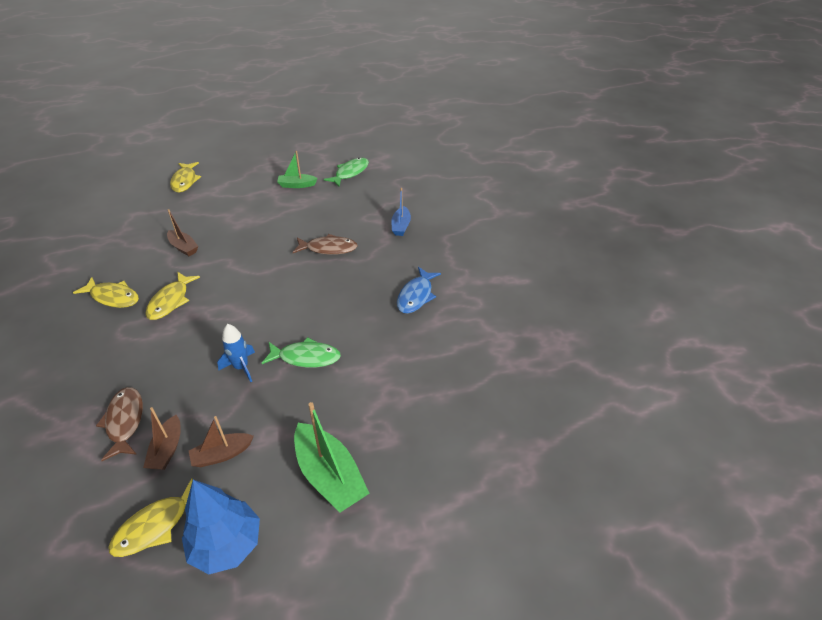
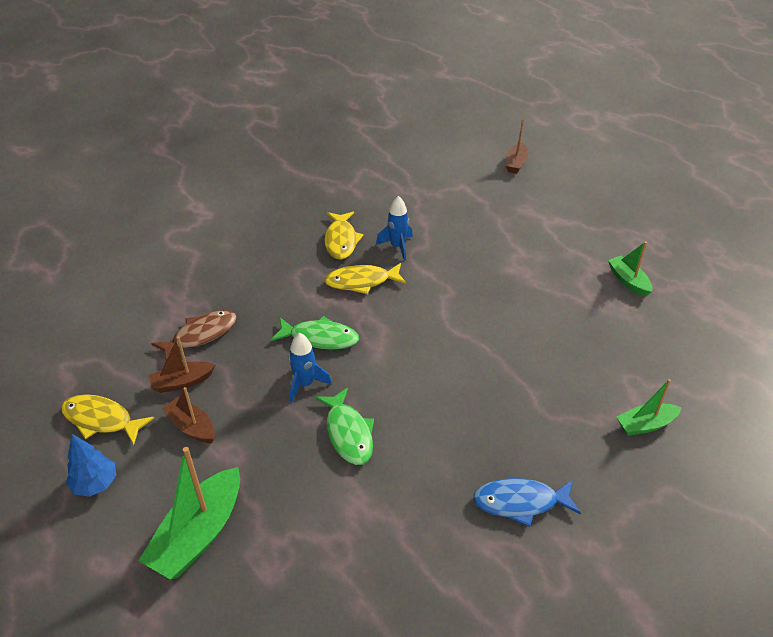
camera: 65 degrees right, 0 degrees up
(156, 269) = (397, 247): none -> blue rocket
(183, 247) = (443, 248): brown boat -> brown boat (515, 163)
(185, 181) = (545, 191): yellow fish -> none
(227, 545) = (95, 484): blue tree -> blue tree, size x0.63
(328, 248) = (537, 368): brown fish -> none
(350, 173) = (705, 319): green fish -> green fish (320, 338)
(401, 226) = (645, 425): blue boat -> green boat

